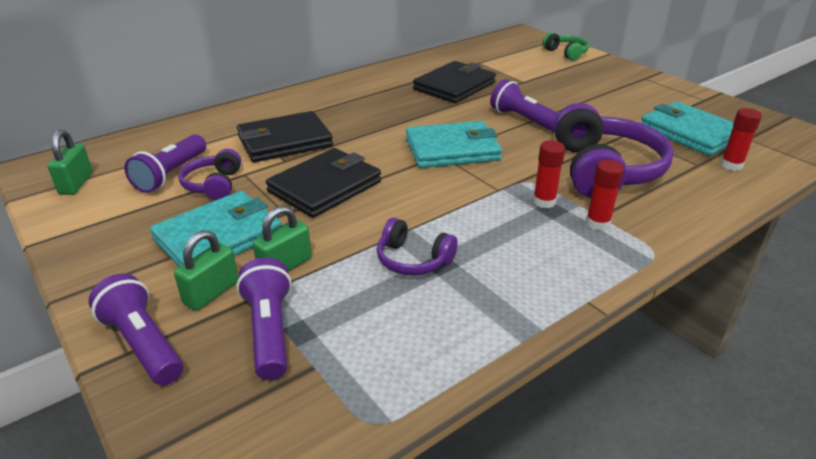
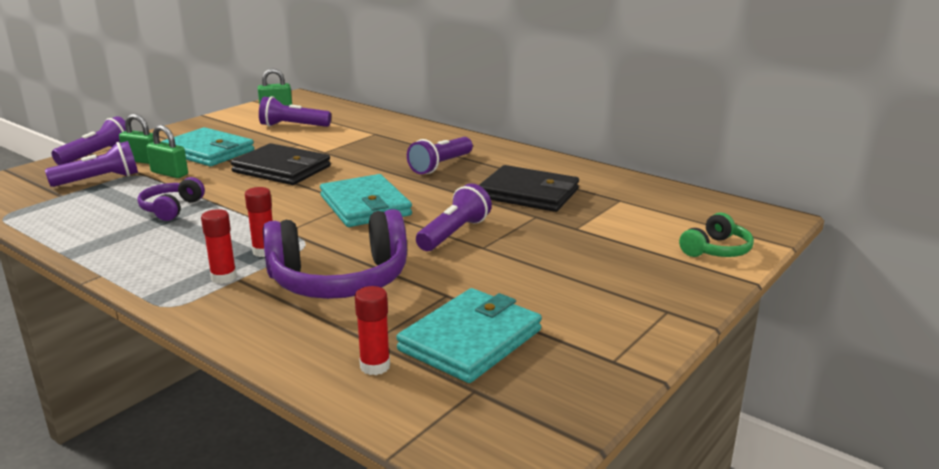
camera: 75 degrees right, 10 degrees down
(214, 185) = (280, 139): purple headphones -> none
(284, 141) = (358, 146): black wallet -> none
(371, 109) = (441, 166): none -> purple flashlight

